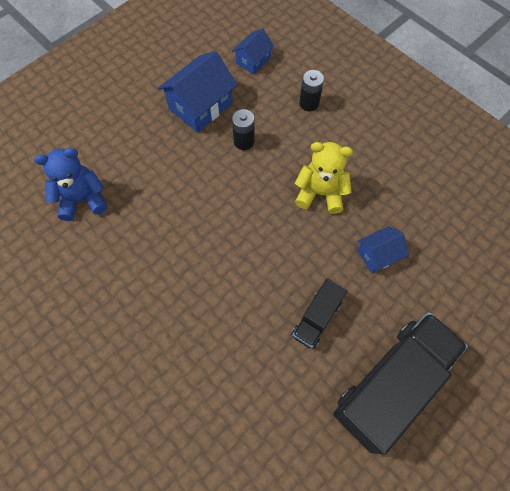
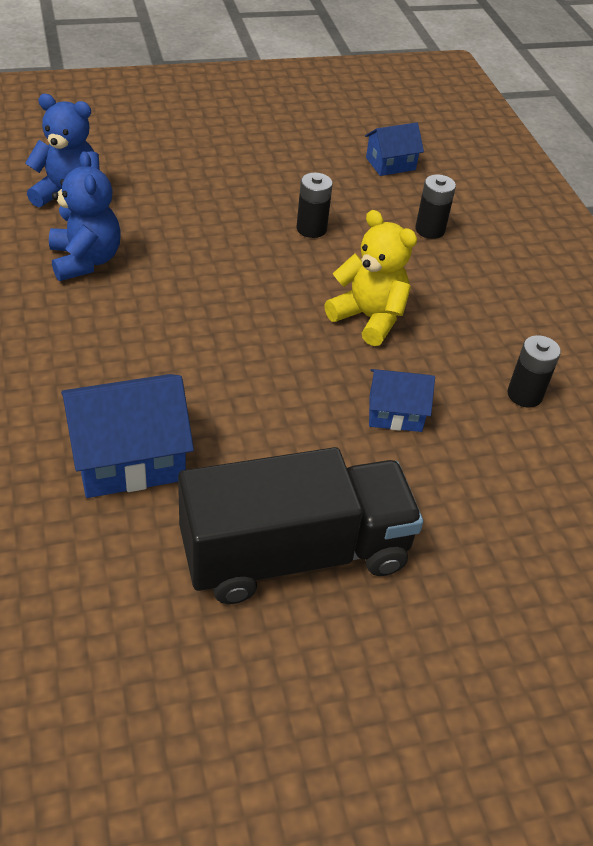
camera: 25 degrees right, 20 degrees down
(132, 246) = (85, 260): none -> blue teddy bear
(200, 106) = (286, 176): blue house -> blue house (129, 458)
(316, 318) = (252, 434): black truck -> none
(432, 200) = (524, 395): none -> black battery

